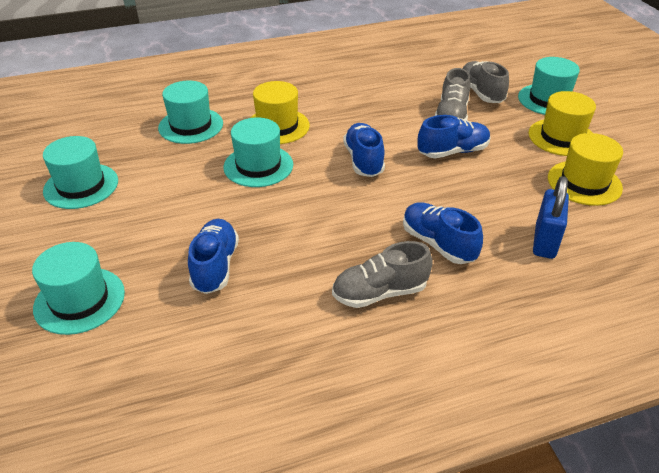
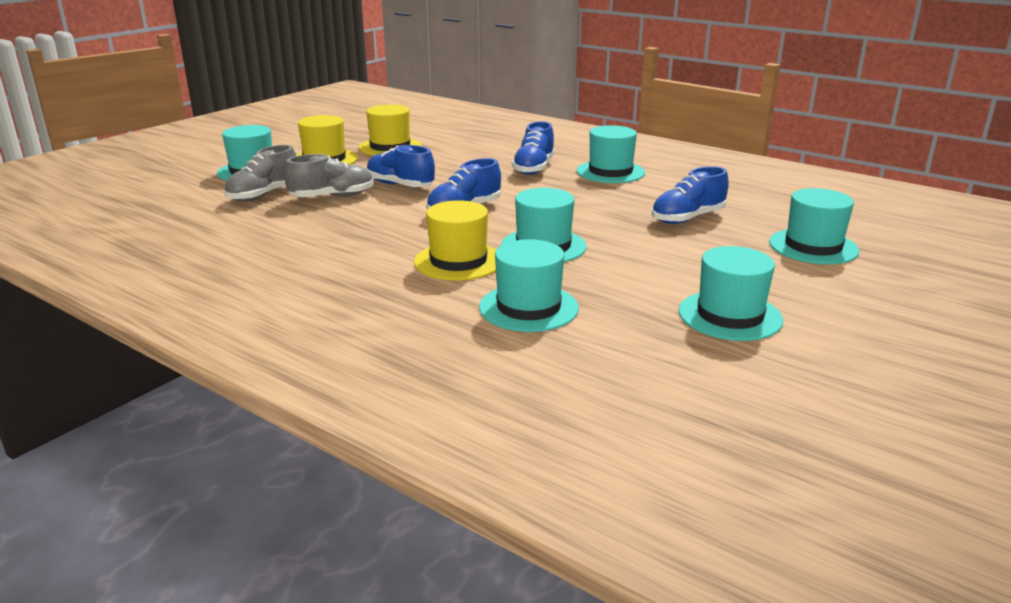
camera: 125 degrees left, 15 degrees down
(379, 293) = (610, 172): grey shoe -> turquoise hat
(545, 241) = (482, 147): blue padlock -> none

